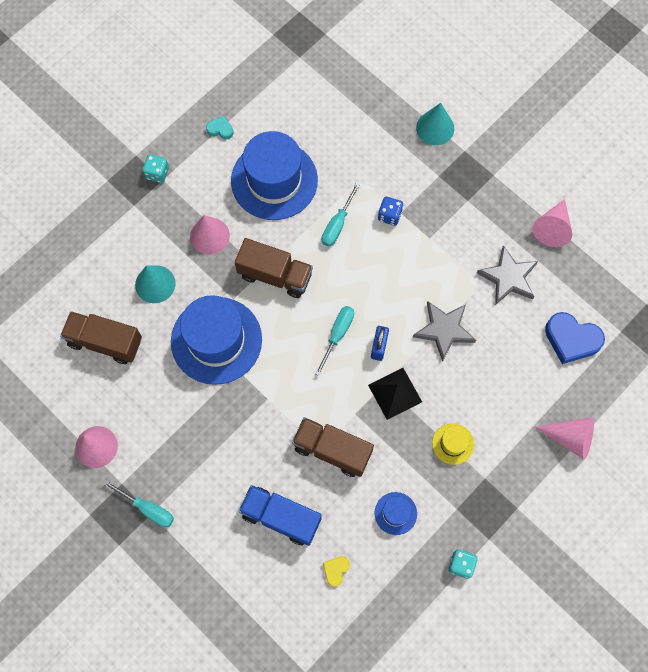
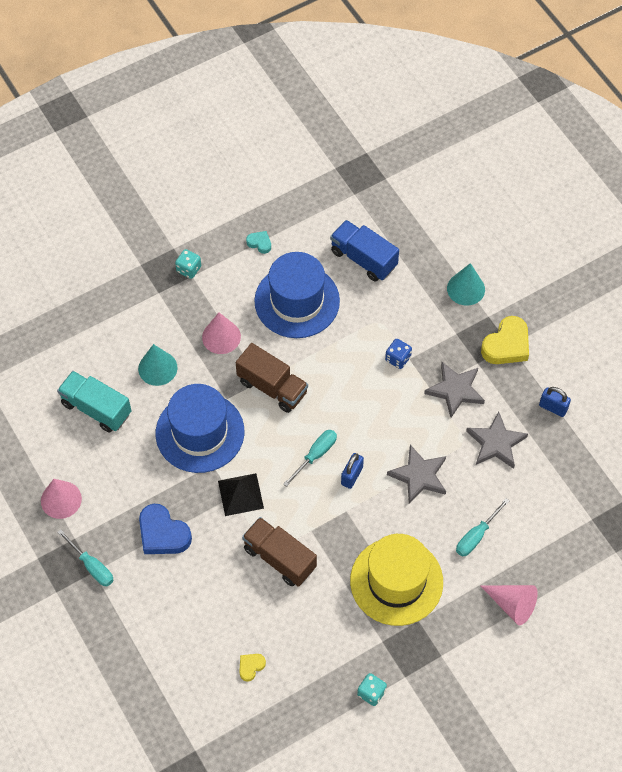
camera: 15 degrees right, 10 degrees down
(105, 342) = (96, 408): brown truck -> turquoise truck
(281, 517) = (213, 606): blue truck -> blue truck (363, 259)
(337, 224) = (345, 355): turquoise screwdriver -> turquoise screwdriver (476, 536)
(395, 393) = (354, 521): black pyramid -> black pyramid (240, 494)
(395, 513) = (322, 630): blue hat -> none
(453, 444) = (396, 581): yellow hat -> yellow hat, size x2.25
(454, 234) = (455, 390): none -> grey star
(490, 175) = (506, 345): none -> yellow heart
(552, 228) = (553, 407): pink cone -> blue padlock
(571, 339) = (540, 515): blue heart -> blue heart (163, 534)

